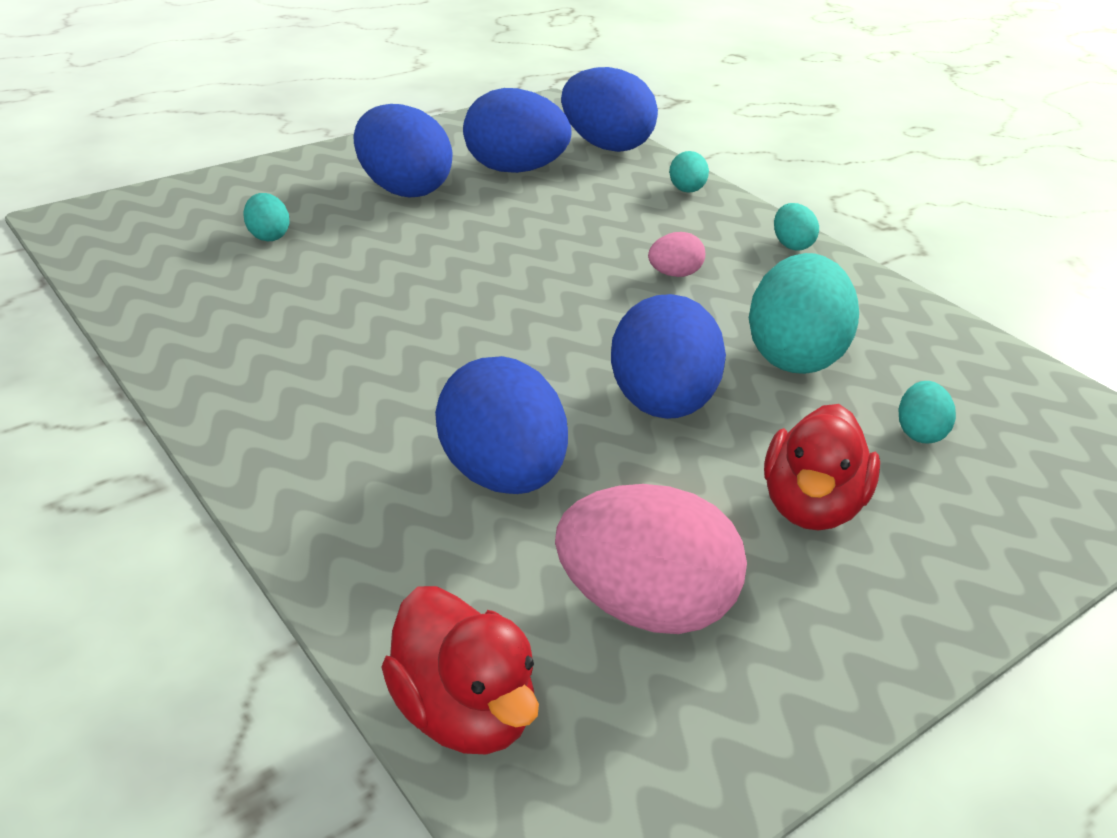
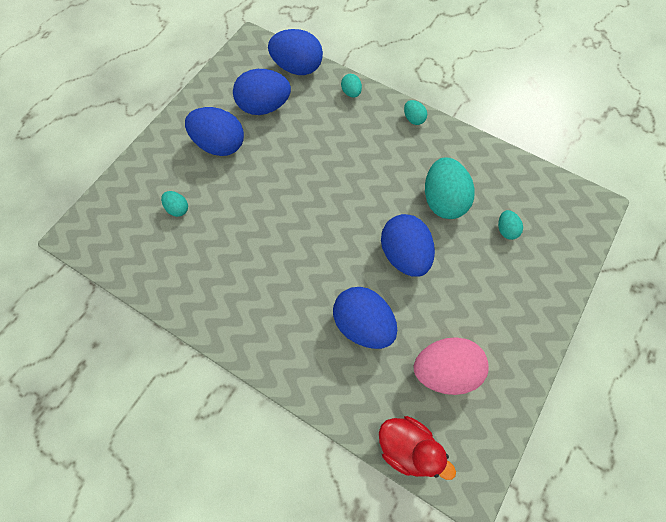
camera: 20 degrees left, 30 degrees up
(674, 274) = (373, 162): pink egg -> none
(811, 506) = (482, 291): red duck -> none

